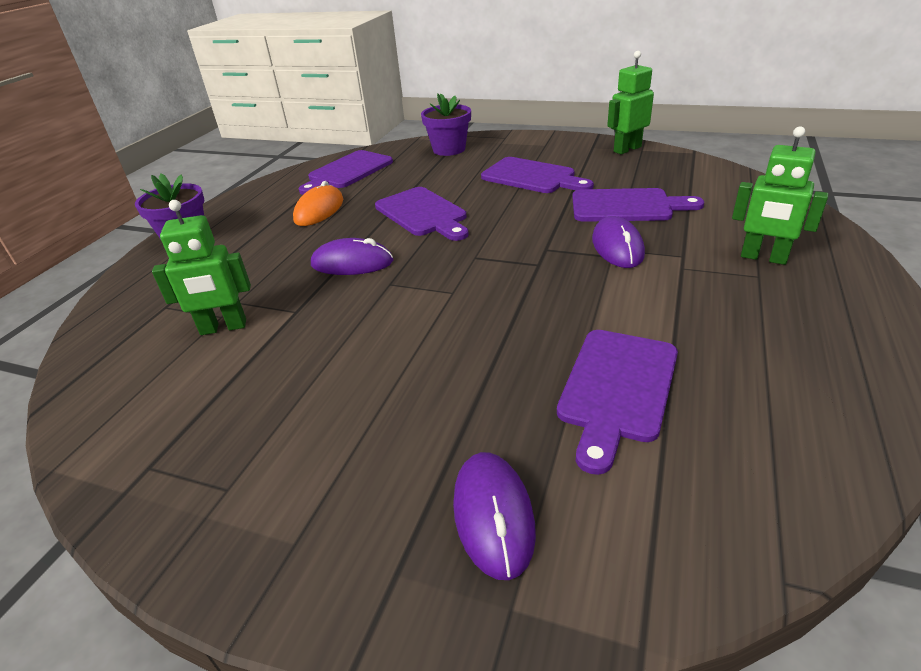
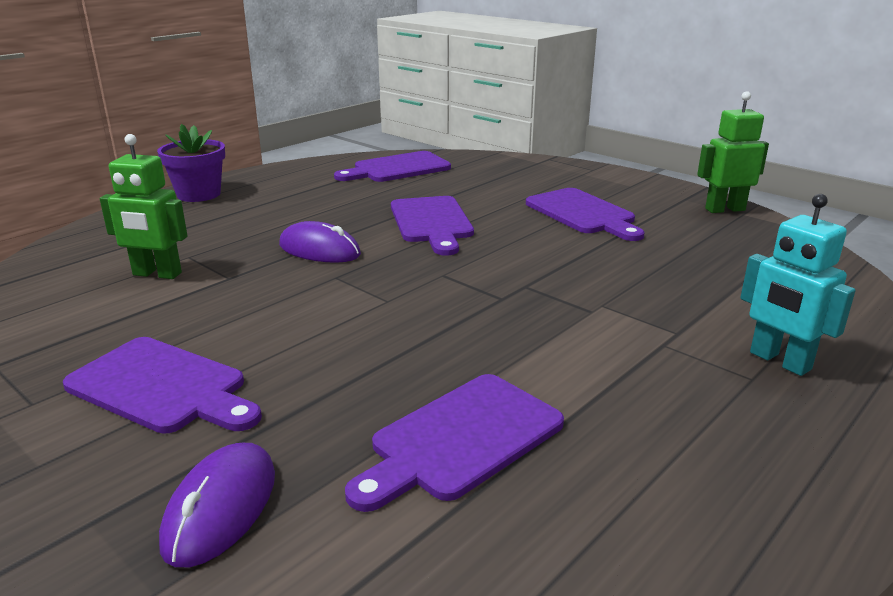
camera: 20 degrees right, 10 degrees down
(319, 210) = (336, 197): orange mouse -> none
(449, 149) = (520, 169): purple flower pot -> none
(617, 247) = (608, 304): purple mouse -> none
(626, 206) = (662, 266): purple cutting board -> purple cutting board (162, 387)
(763, 258) = (779, 361): green robot -> turquoise robot

